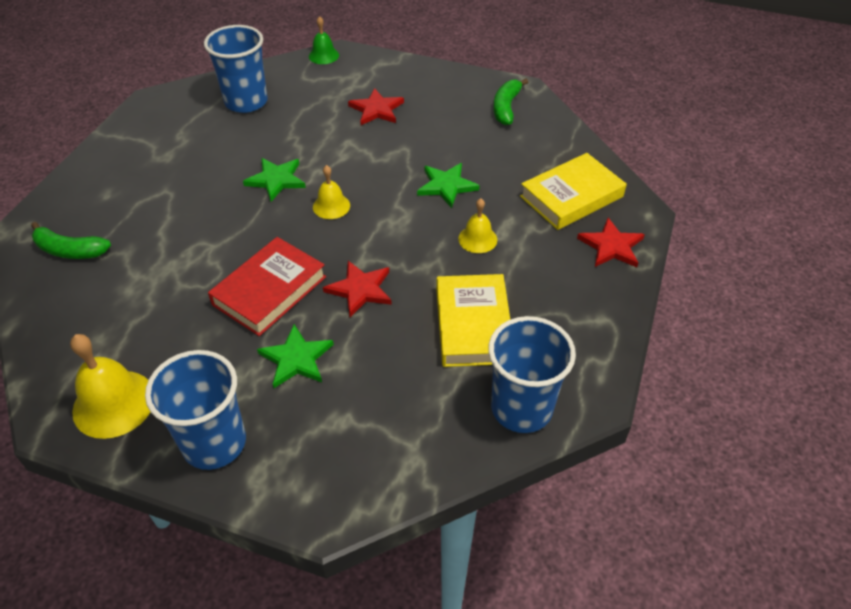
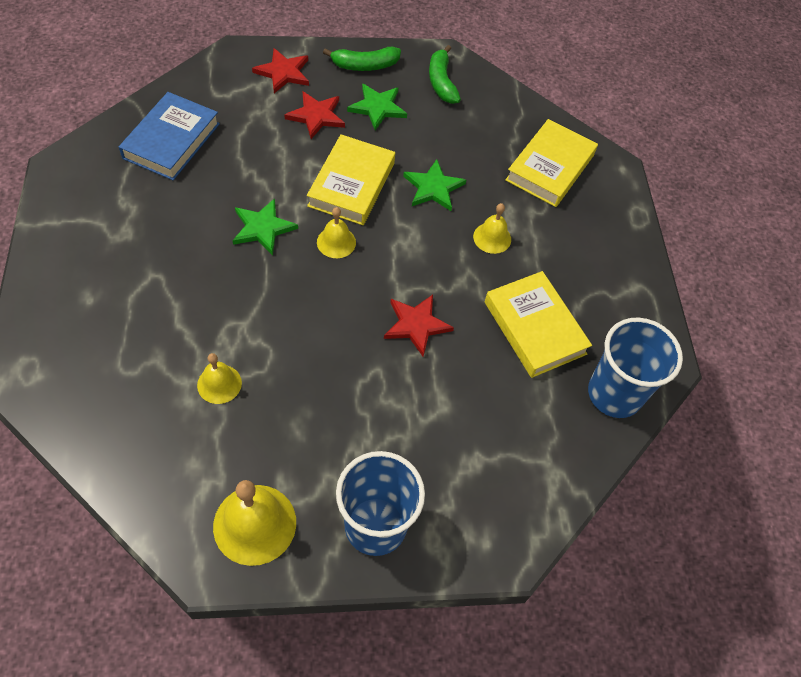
camera: 30 degrees left, 10 degrees up
(70, 250) = (93, 377): green banana -> green banana (365, 65)
(161, 285) = (219, 384): none -> yellow bell
(246, 102) = (171, 141): blue cup -> blue book
(269, 290) = (331, 354): red book -> none
(296, 359) = (399, 416): green star -> green star (378, 107)
(323, 55) = (221, 61): green bell -> none
(374, 166) = (351, 184): none -> yellow book
(611, 246) = (608, 210): red star -> red star (283, 72)

